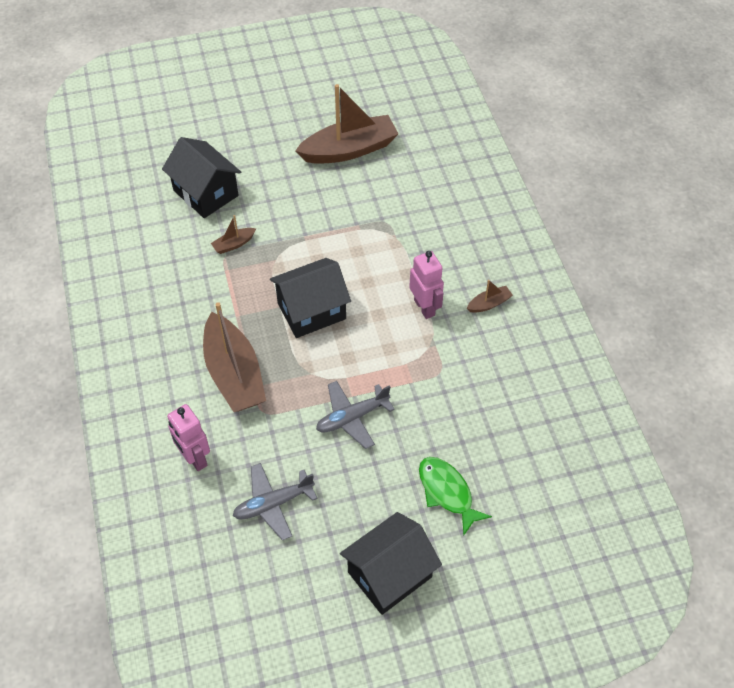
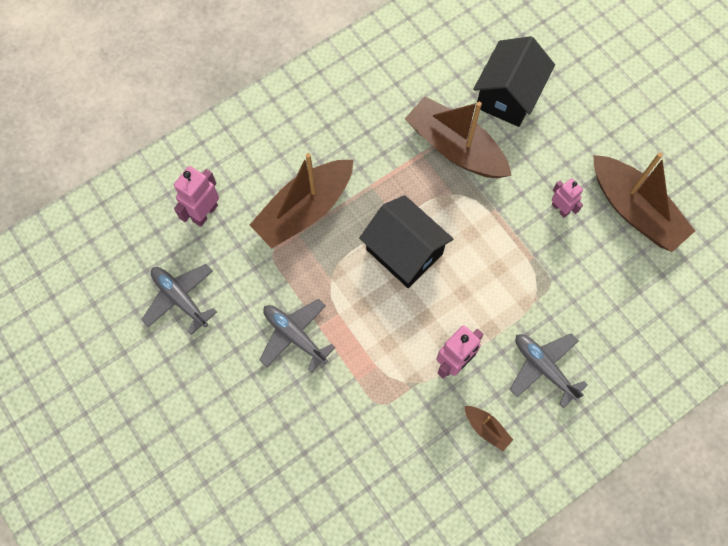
camera: 70 degrees right, 15 degrees up
(234, 244) = (455, 148): brown boat -> brown boat, size x2.32
(325, 194) = (560, 209): none -> pink robot
(389, 574) = (140, 429): black house -> none
(447, 492) = (242, 455): green fish -> none
(453, 250) = (543, 368): none -> grey plane

